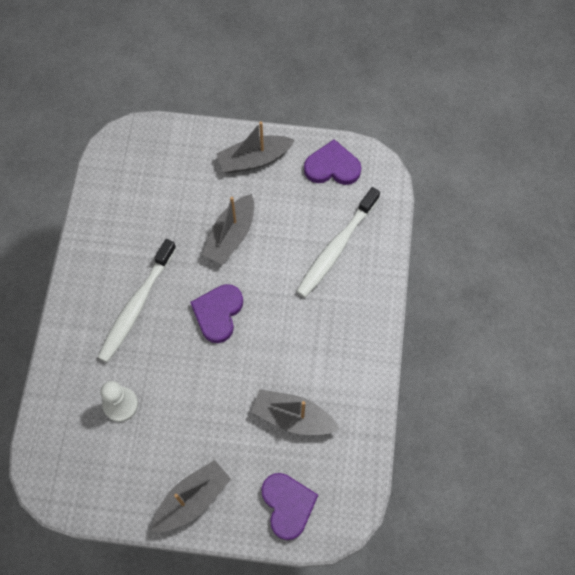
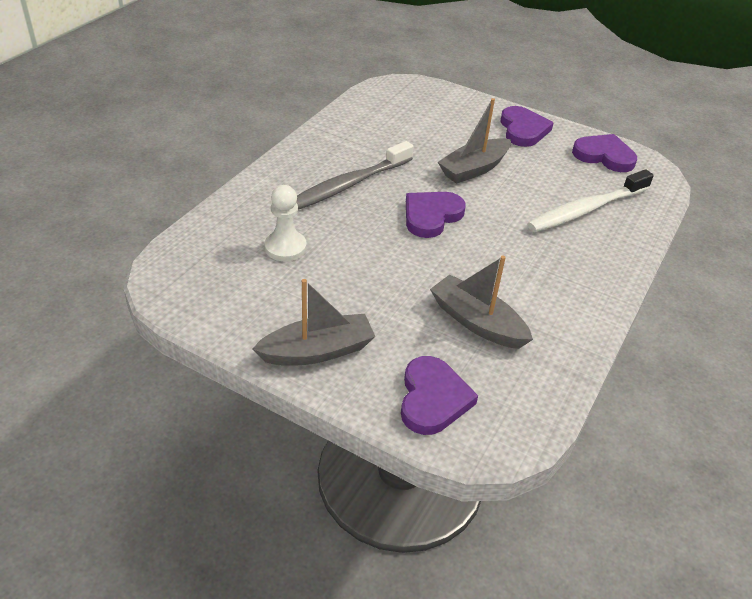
camera: 20 degrees right, 25 degrees down
(136, 305) = (348, 185): white toothbrush -> grey toothbrush
(254, 159) = (523, 130): grey boat -> purple heart

